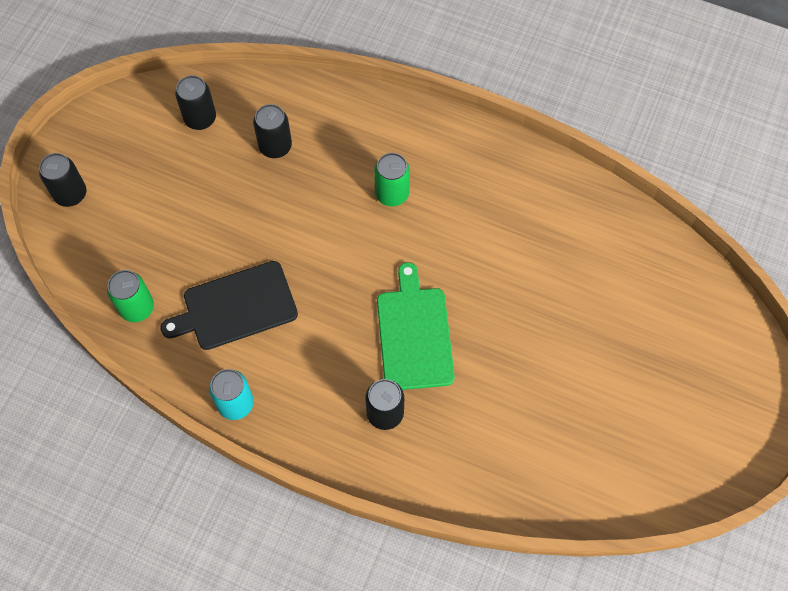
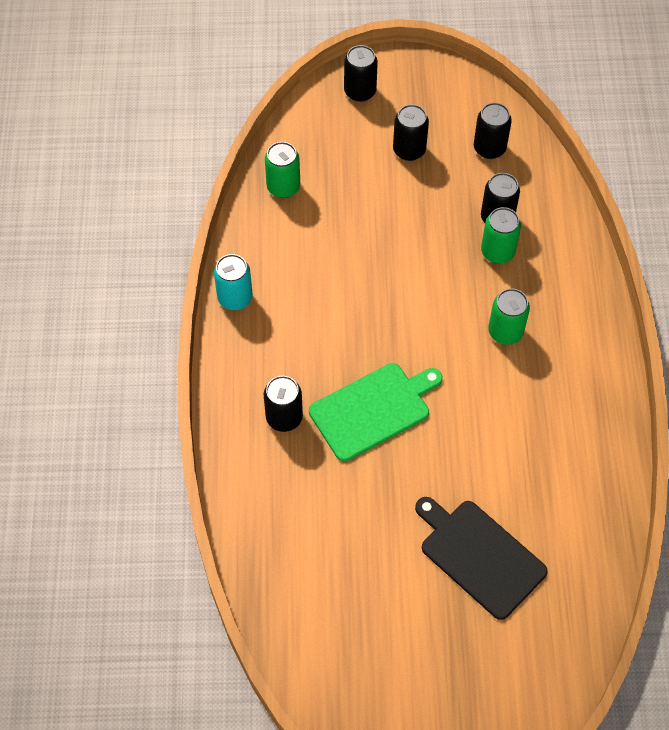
camera: 65 degrees right, 5 degrees down
(162, 183) = (409, 150): none -> black can
(236, 307) = (323, 258): black cutting board -> black cutting board (479, 556)
(310, 162) = (497, 252): none -> green can

